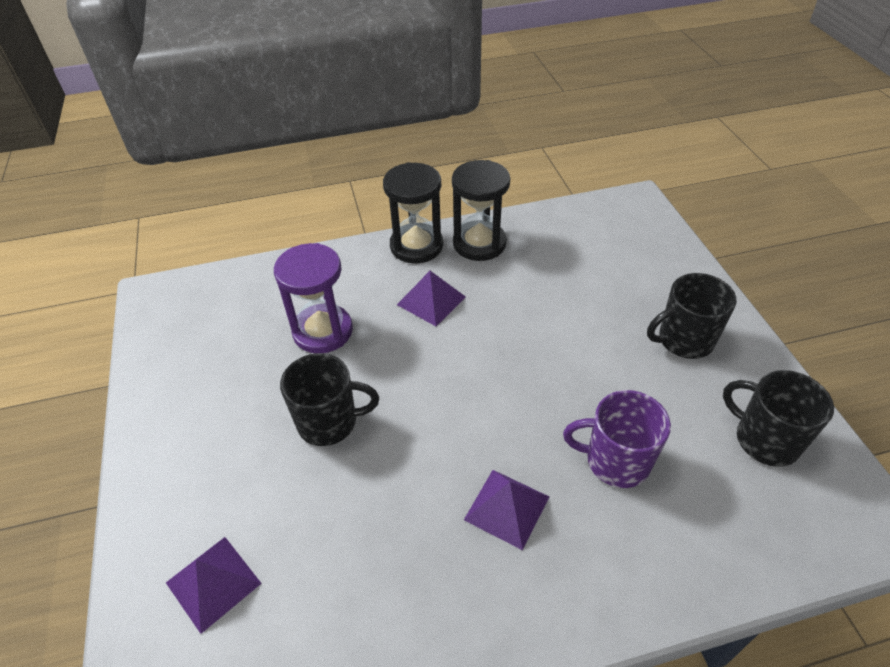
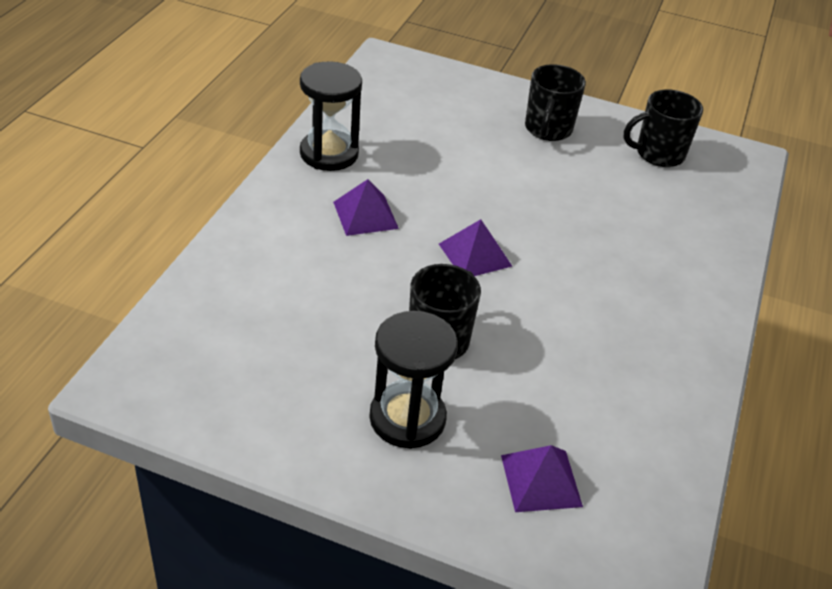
camera: 60 degrees left, 5 degrees down
(323, 331) = (326, 293): purple hourglass -> none
(416, 246) = (285, 186): black hourglass -> black hourglass (407, 418)
(507, 508) = (611, 289): purple pyramid -> purple pyramid (475, 254)
(615, 461) = (618, 220): purple mug -> none

